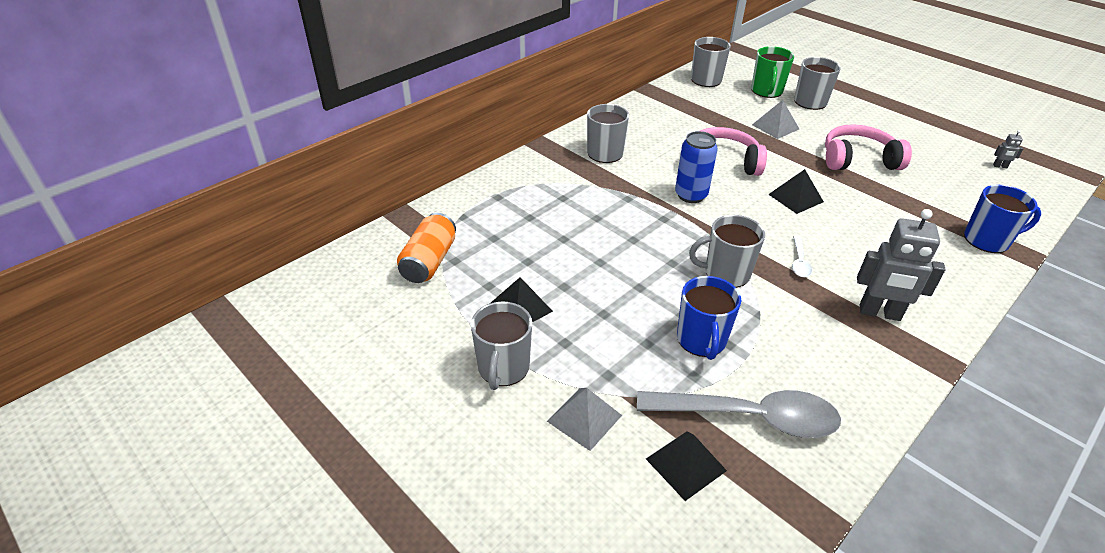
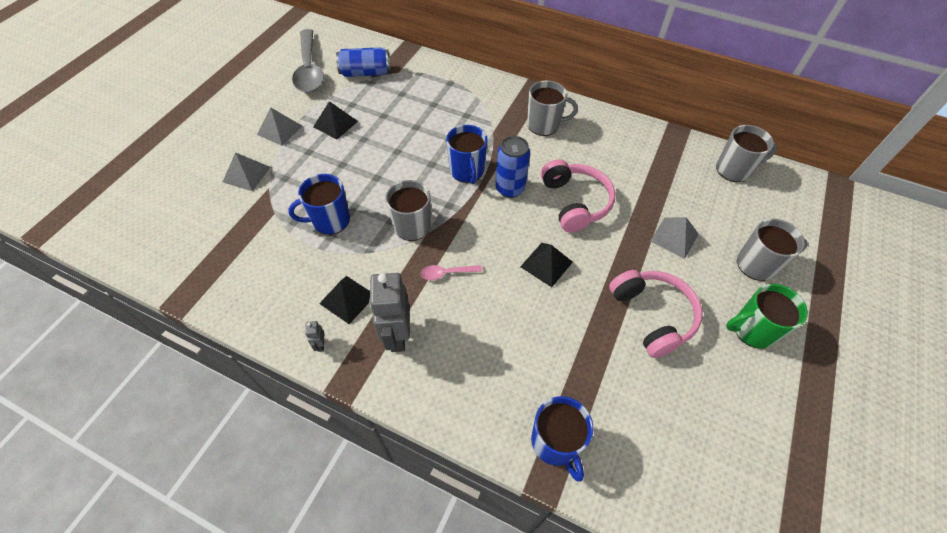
camera: 70 degrees right, 15 degrees up
(429, 261) = (365, 73): orange can -> blue can
(503, 368) = (280, 130): grey mug -> grey pyramid
(655, 217) = (467, 171): none -> blue mug
(685, 464) = (217, 228): black pyramid -> black pyramid (347, 299)
(748, 417) = (261, 255): grey spoon -> grey spoon (309, 69)
(766, 91) = (750, 223): green mug -> green mug (753, 330)
(799, 261) = (447, 273): white spoon -> pink spoon
(1000, 166) = (738, 477): grey robot -> grey robot (320, 345)

